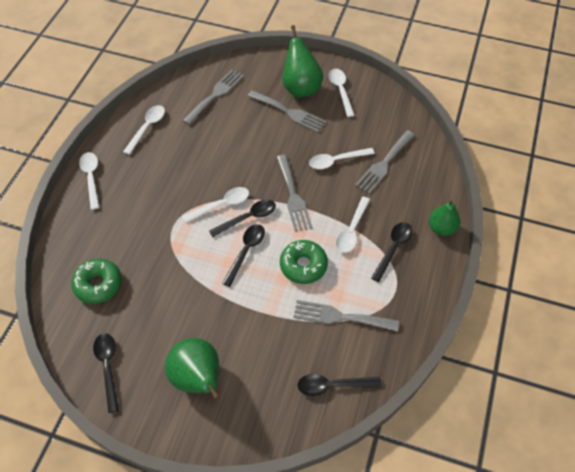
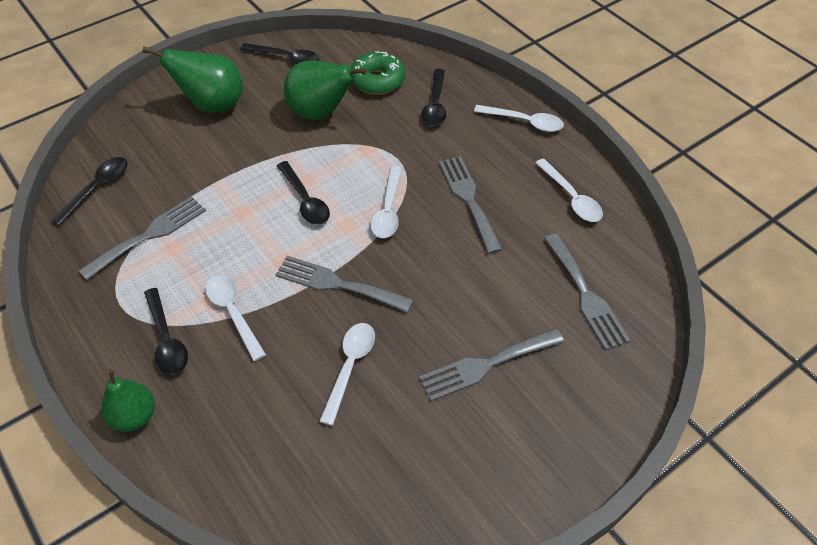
camera: 125 degrees right, 5 degrees down
(248, 218) = (347, 225): black spoon -> black spoon (435, 105)
(301, 88) = (526, 412): green pear -> green pear (320, 113)
(303, 265) = (238, 239): green donut -> none
(340, 90) = (481, 467): white spoon -> none
(384, 164) = (292, 424): grey fork -> grey fork (468, 199)

